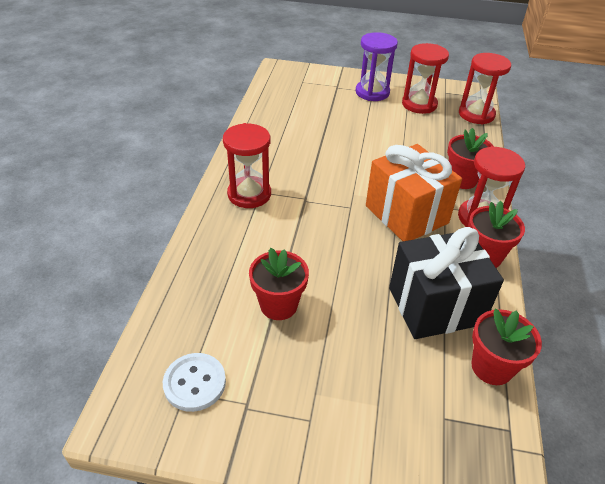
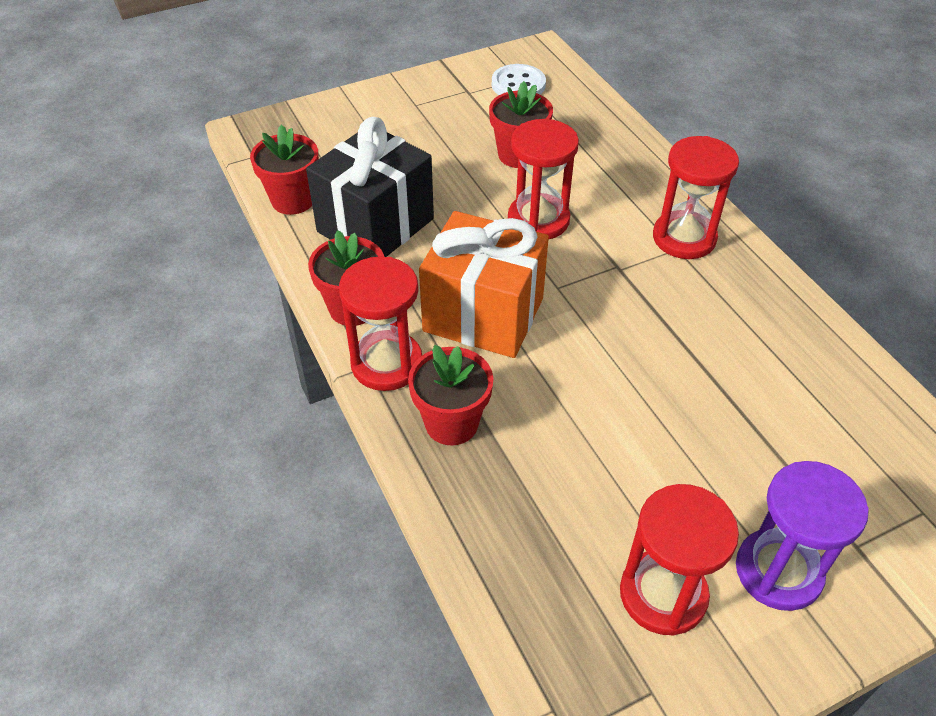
camera: 145 degrees right, 5 degrees up
(476, 114) = (534, 640): red hourglass -> red hourglass (538, 220)

